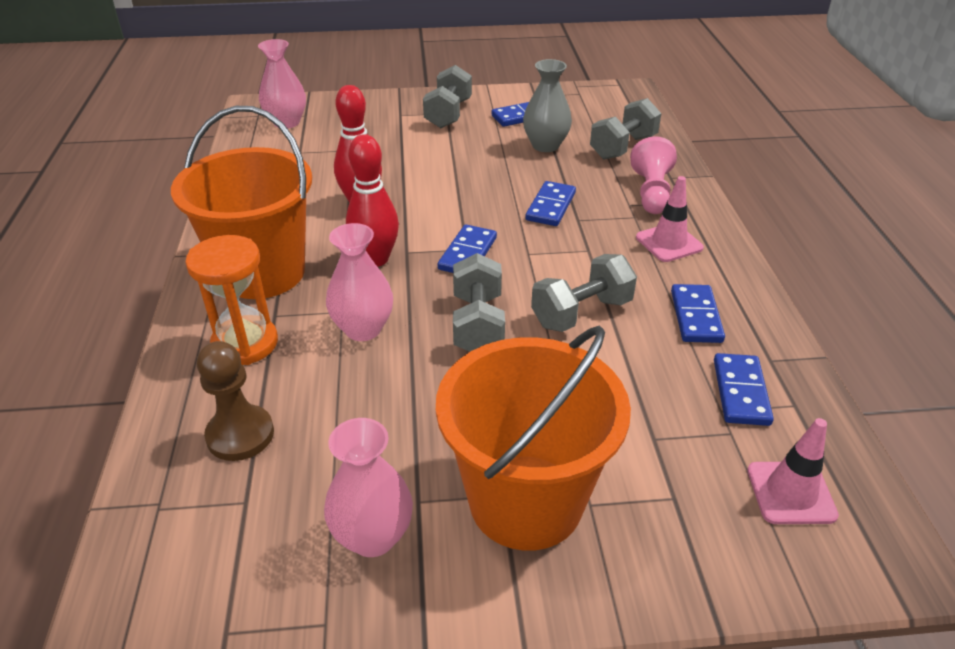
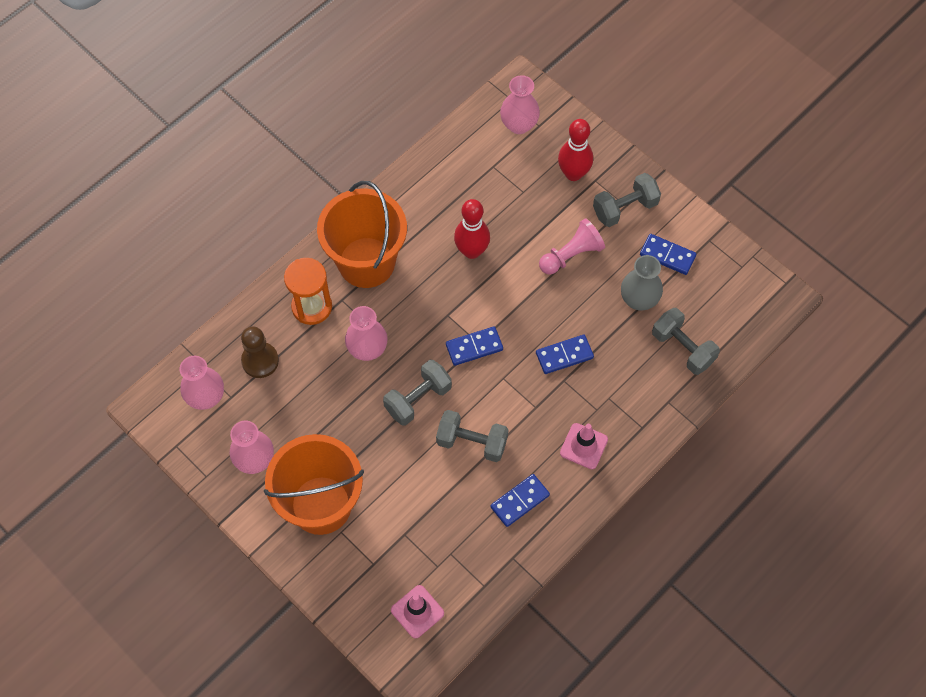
camera: 50 degrees right, 25 degrees up
(205, 533) = (206, 397): none -> pink vase
(375, 259) = (427, 305): red bowling pin -> red bowling pin (573, 173)
(623, 147) = (683, 348): grey dumbbell -> grey dumbbell turned 45 degrees clockwise
(651, 192) = (636, 402): pink pawn -> pink pawn (571, 255)
(741, 392) = (472, 556): blue domino -> none

